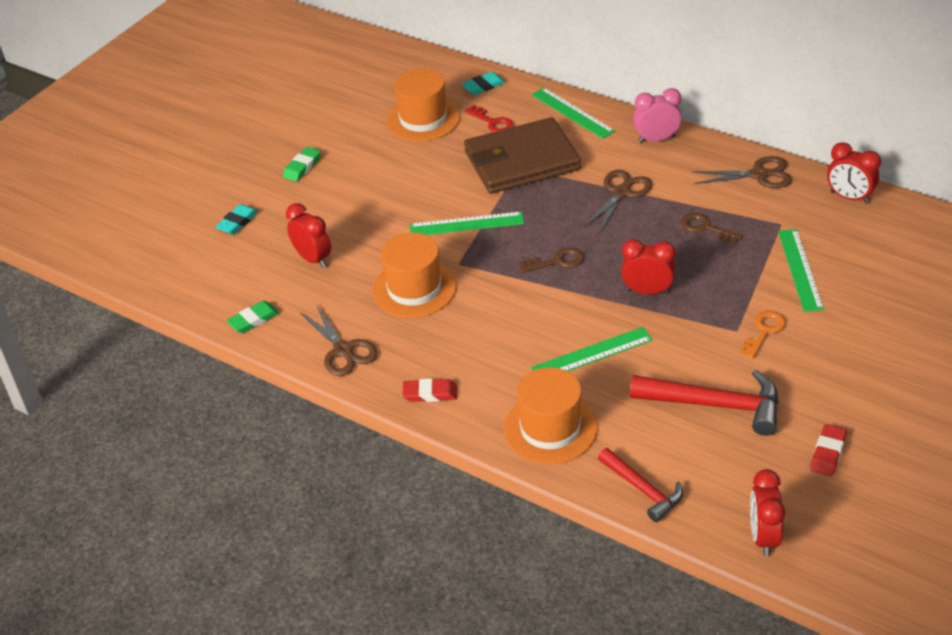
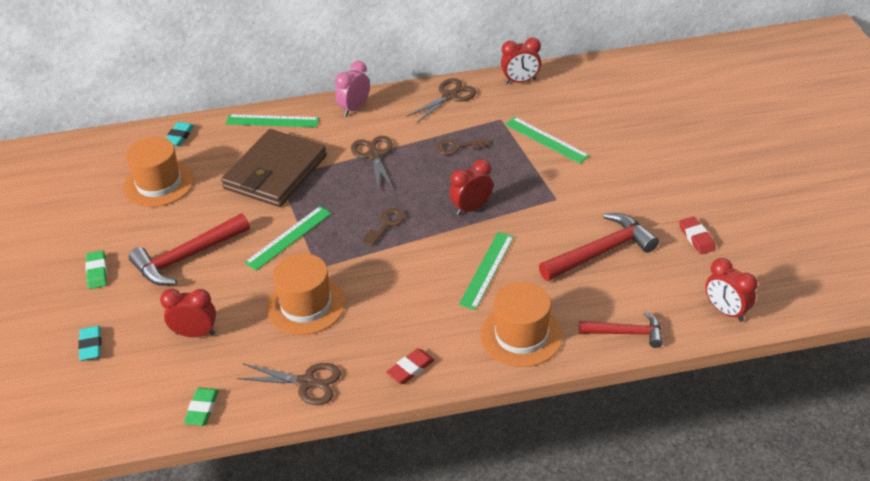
camera: 45 degrees left, 0 degrees up
(374, 194) = (187, 257): none -> red hammer
(493, 122) = (219, 157): red key -> none
(764, 331) = (572, 189): orange key -> none

